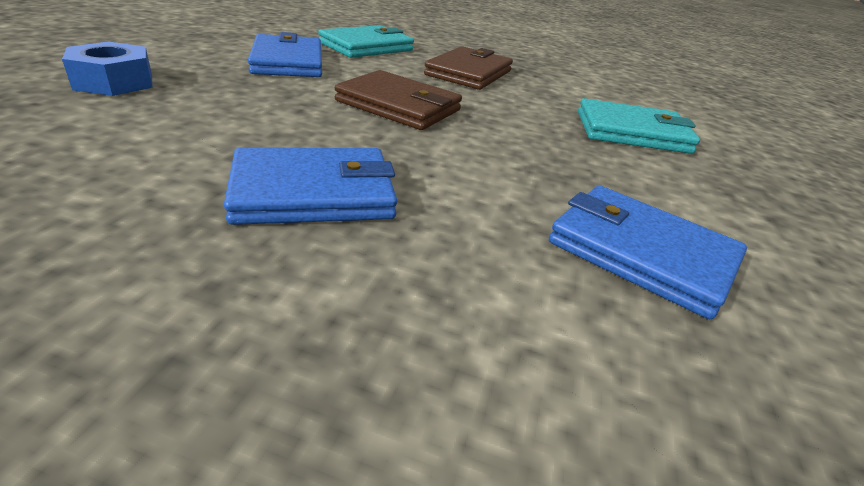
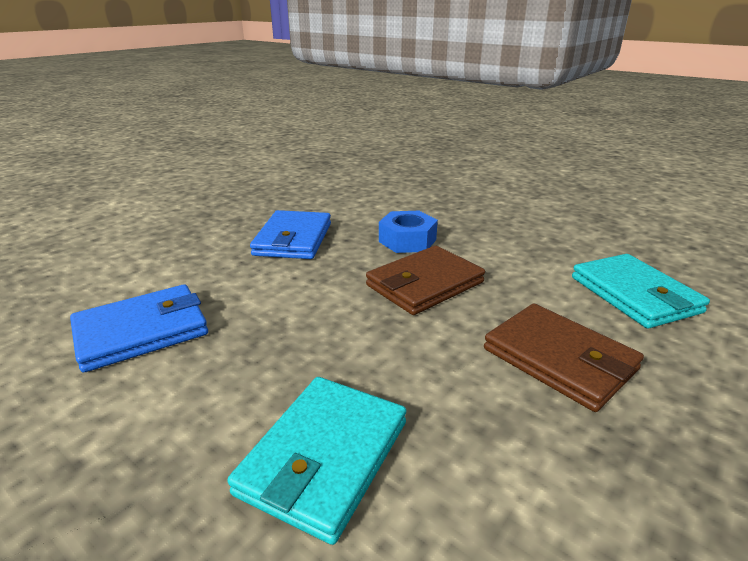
camera: 115 degrees right, 5 degrees down
(114, 82) = (460, 197): blue nut -> blue nut (407, 240)
(288, 62) = (535, 246): blue wallet -> none

